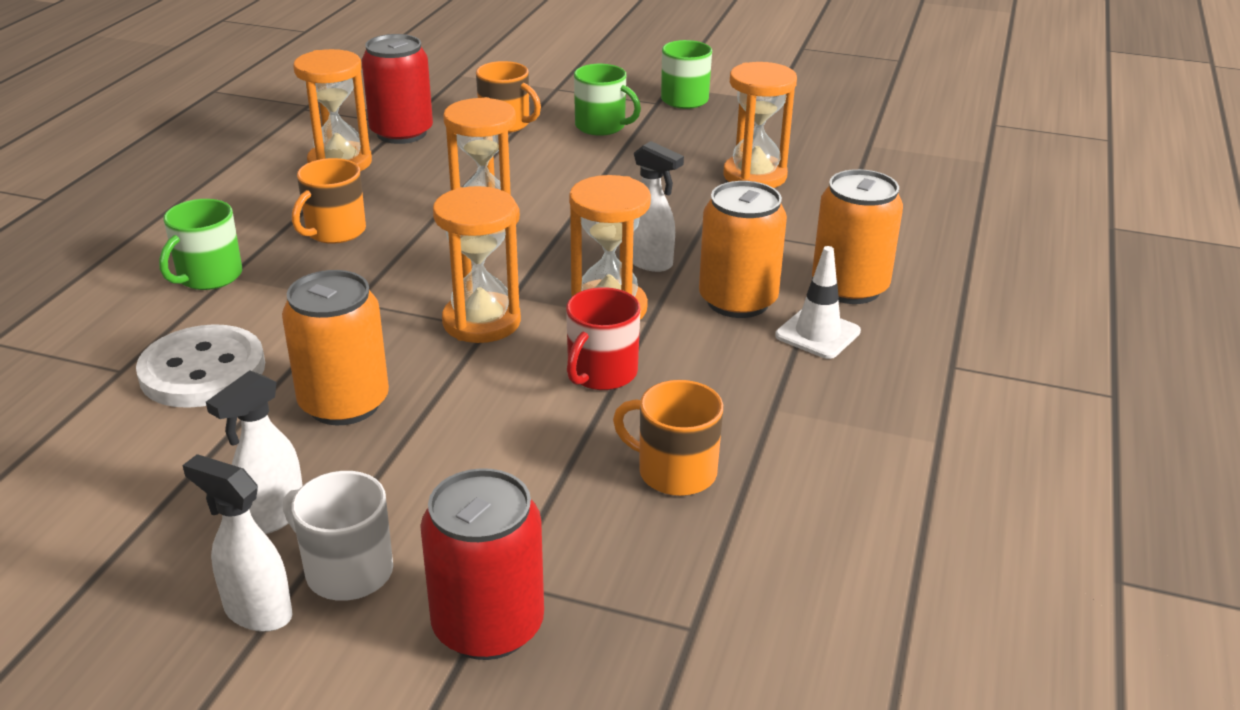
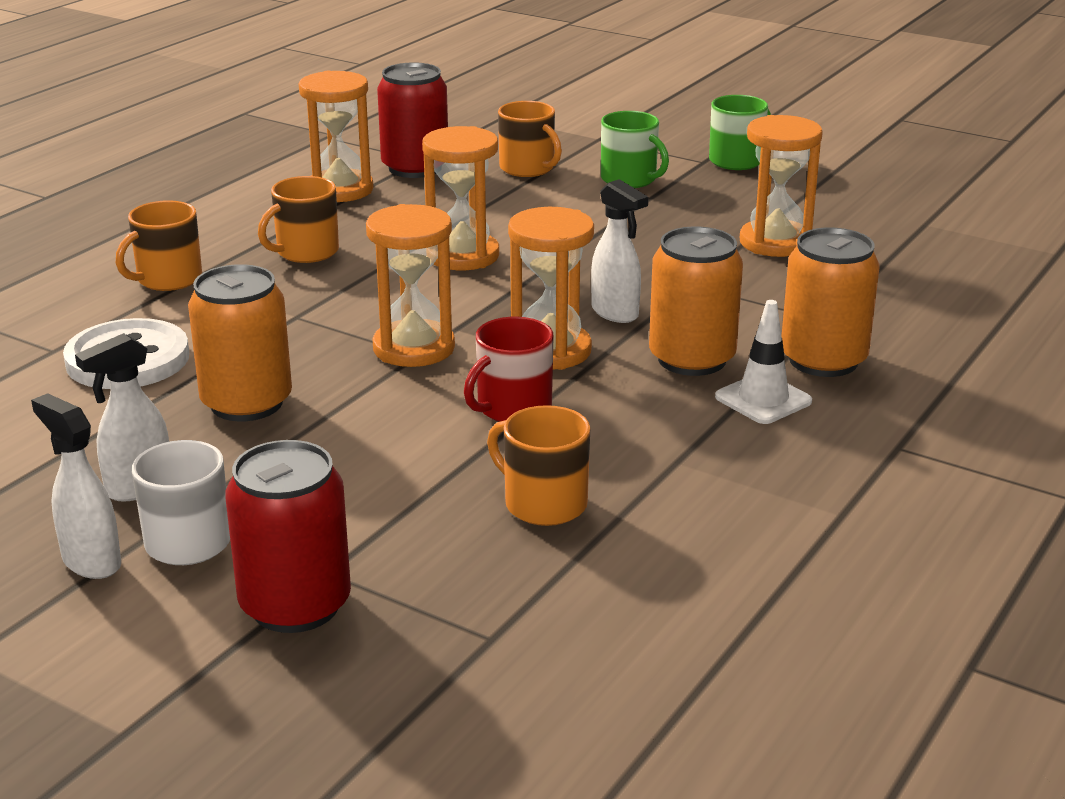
camera: 15 degrees right, 5 degrees down
(208, 276) = (168, 279): green mug -> orange mug

